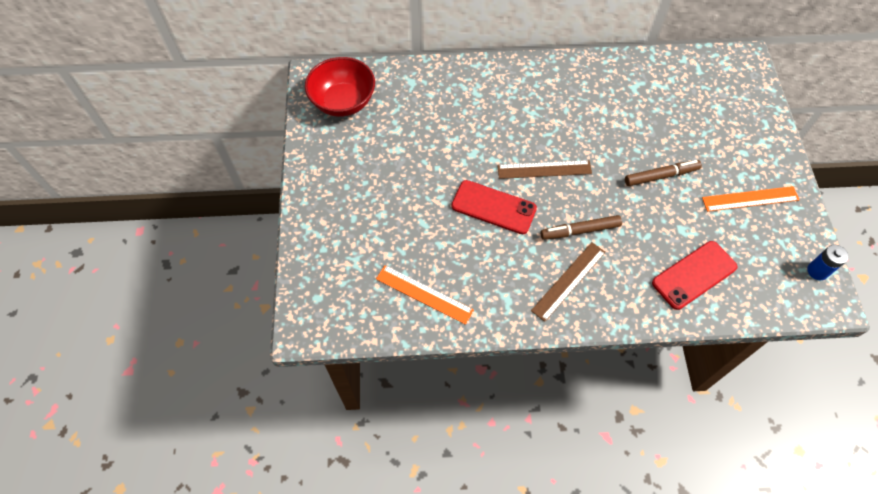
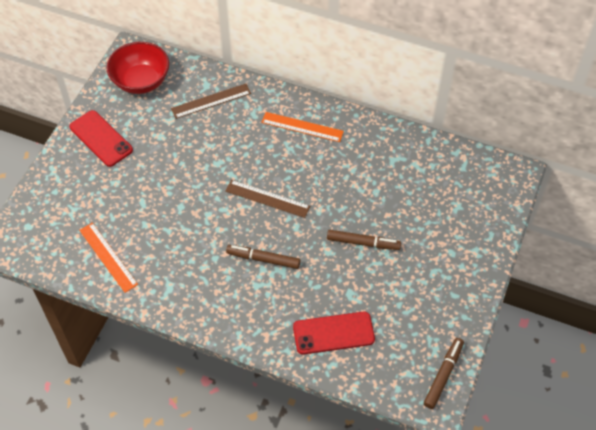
camera: 25 degrees right, 5 degrees down
(493, 207) = (205, 212): red phone -> red phone (101, 138)
(569, 281) = (227, 294): brown ruler -> brown ruler (211, 101)
(750, 199) = (428, 293): orange ruler -> orange ruler (302, 127)
(817, 271) = (443, 375): blue battery -> brown marker

